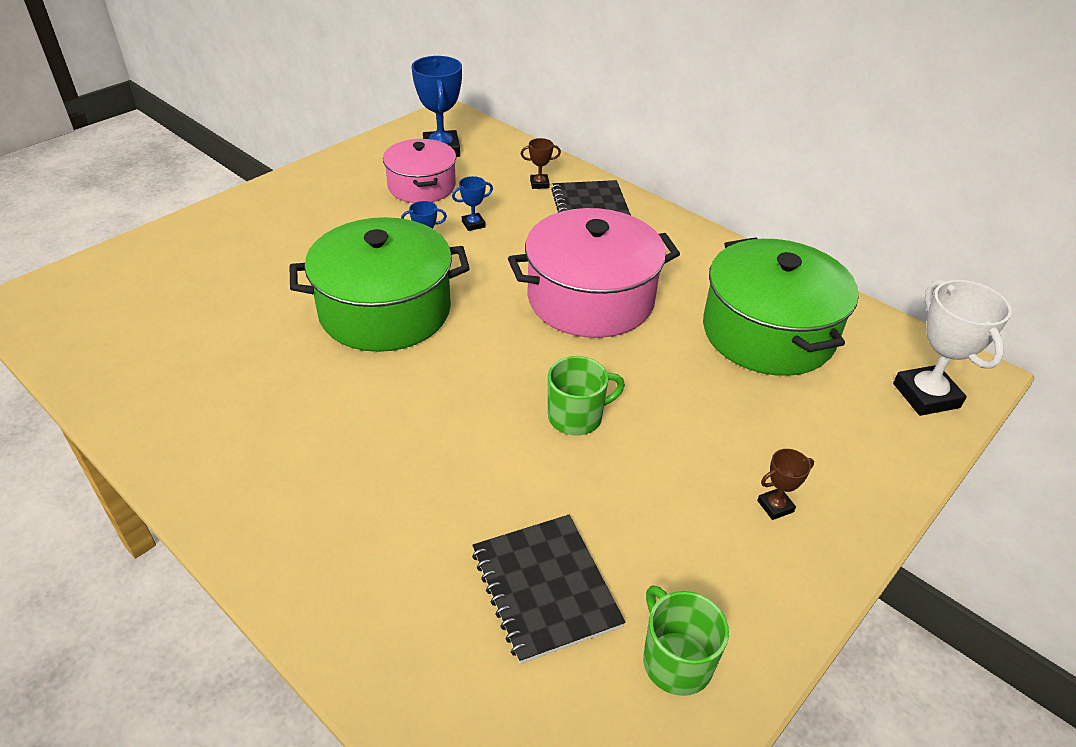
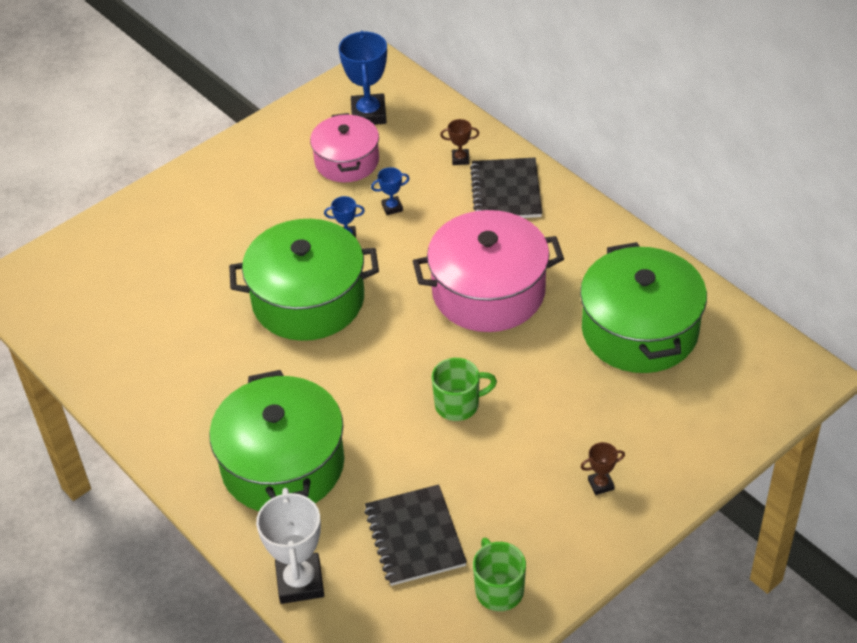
camera: 10 degrees right, 5 degrees up
(357, 497) = (283, 464): none -> green pot
(926, 395) = (759, 395): white trophy -> white trophy (300, 582)

